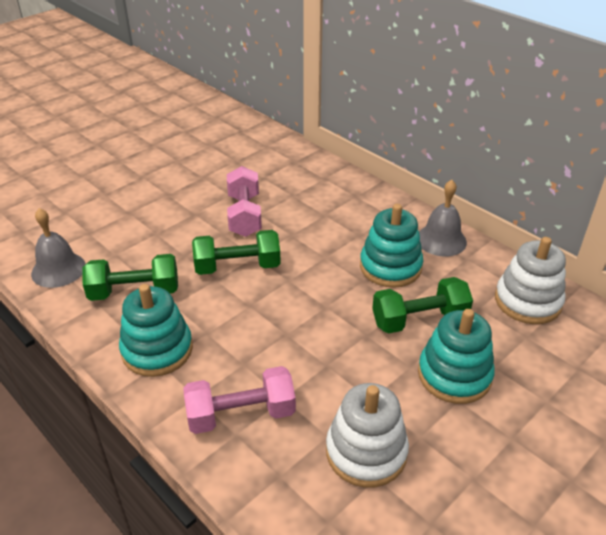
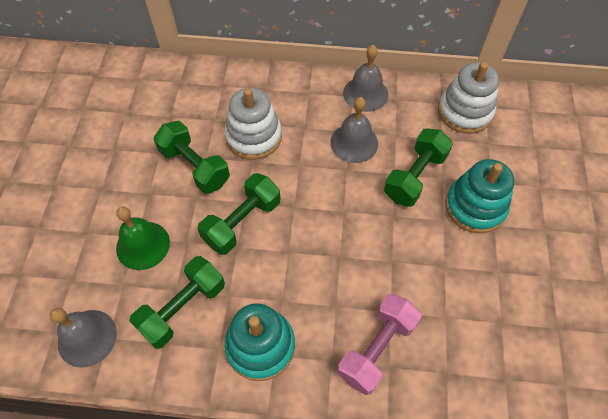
camera: 40 degrees left, 20 degrees up
(154, 240) = (143, 245): none -> green bell
(244, 215) = (194, 167): pink dumbbell -> green dumbbell
(366, 452) = (479, 309): white stacking toy -> white stacking toy (254, 137)
(390, 267) = (354, 143): turquoise stacking toy -> grey bell

